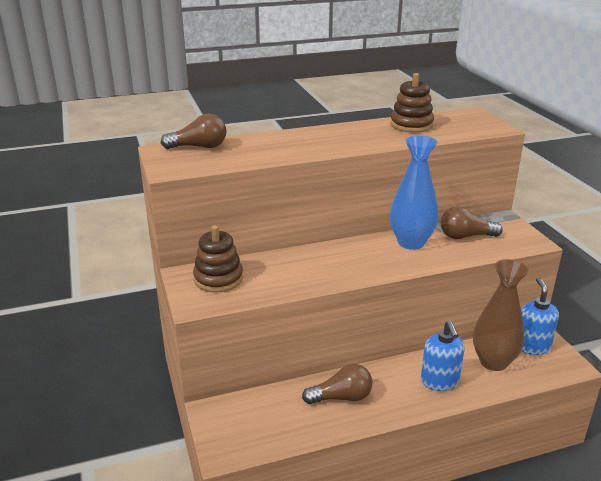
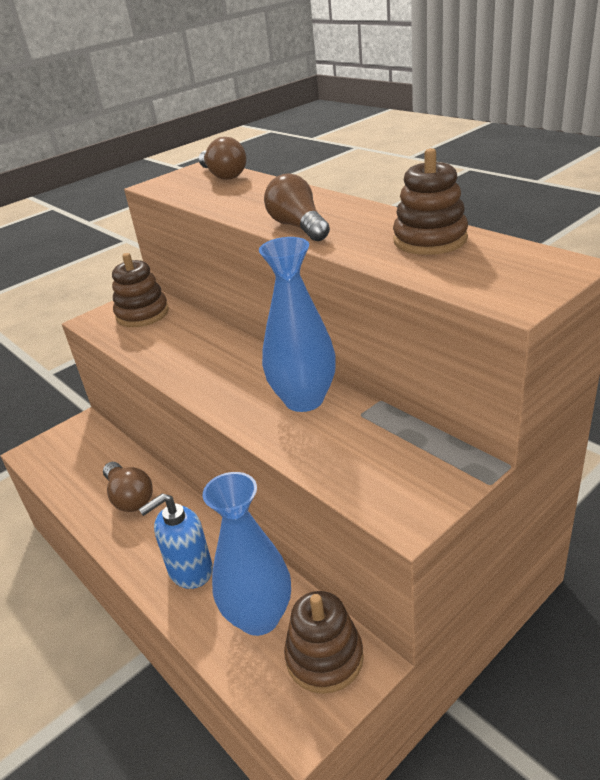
camera: 70 degrees right, 5 degrees up
(465, 236) = (362, 441): brown light bulb -> brown light bulb (298, 227)
(493, 362) = (259, 617): brown vase -> blue vase
(532, 346) = (324, 657): blue soap dispenser -> brown stacking toy

